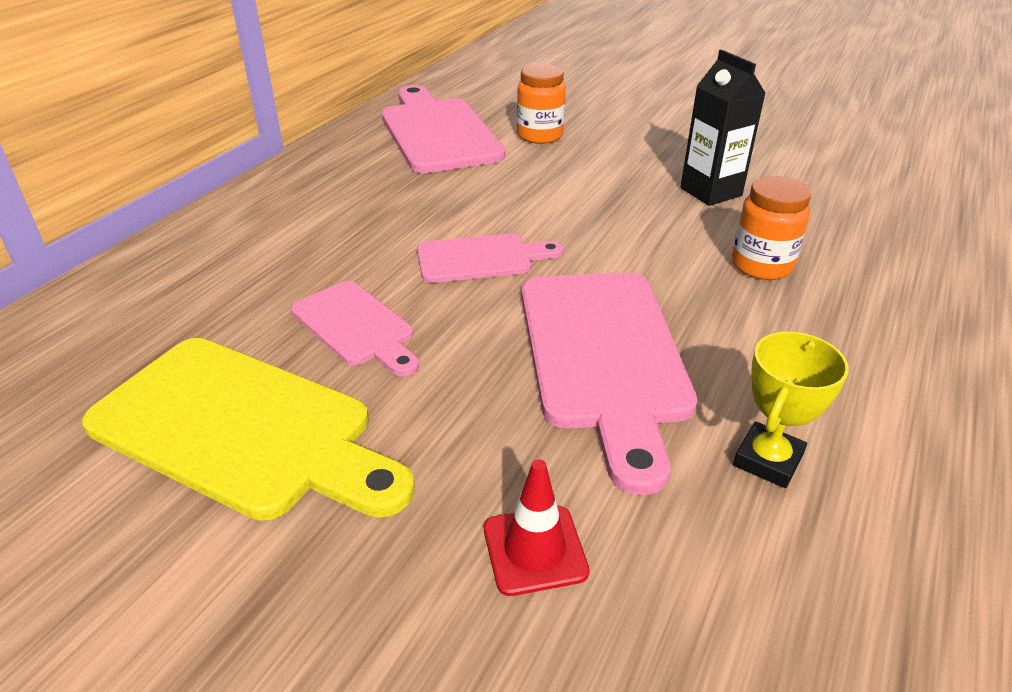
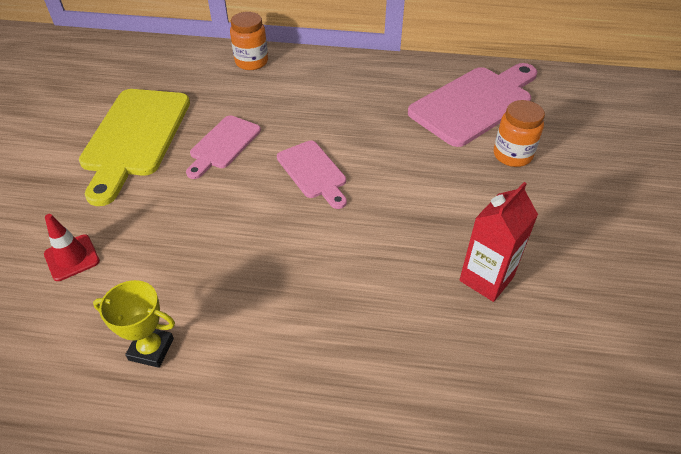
camera: 70 degrees right, 10 degrees up
(603, 356) = (229, 253): pink cutting board -> none
(711, 192) = (486, 279): black carton -> red carton
(761, 265) = (379, 327): orange jar -> orange jar (251, 62)

